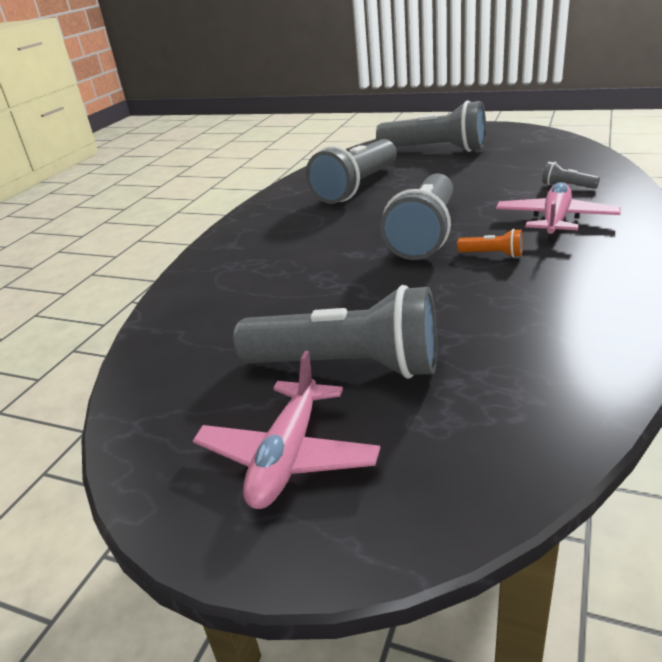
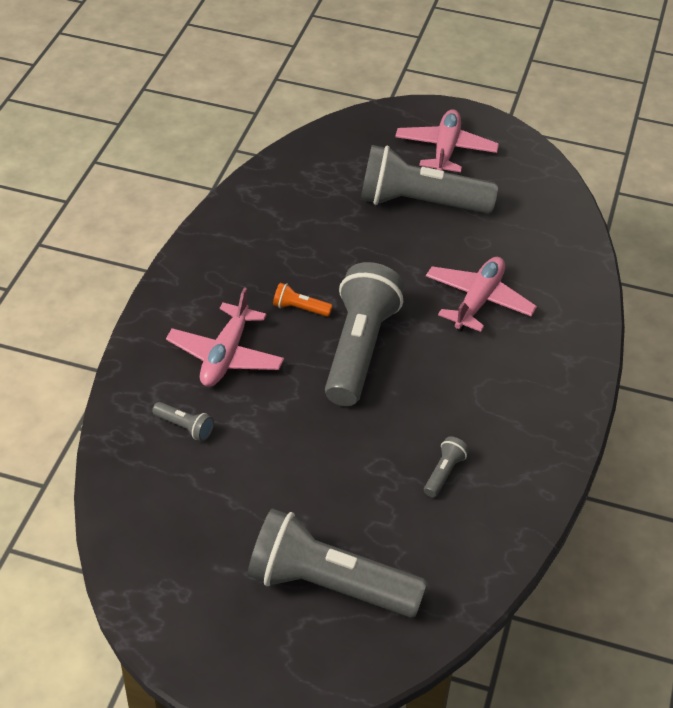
camera: 170 degrees right, 15 degrees up
(299, 275) = (478, 301): none -> pink plane
(356, 187) = (444, 473): grey flashlight -> grey flashlight, size x0.40

